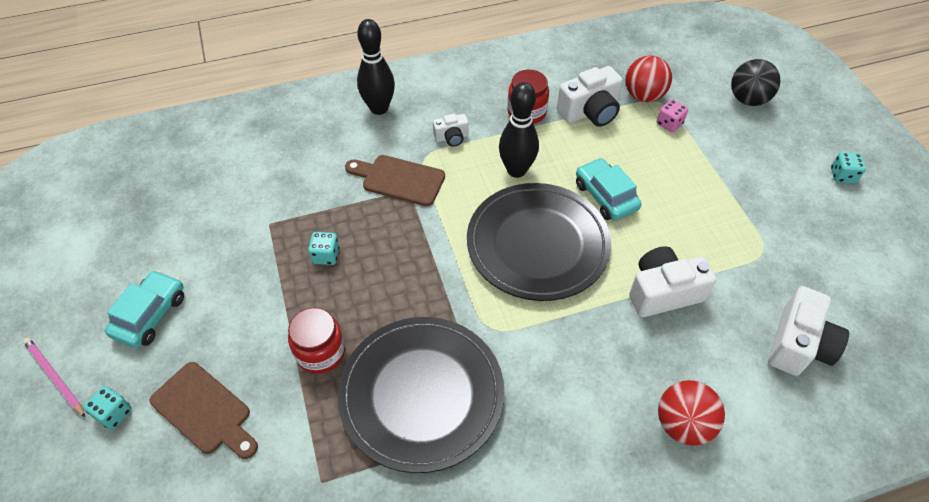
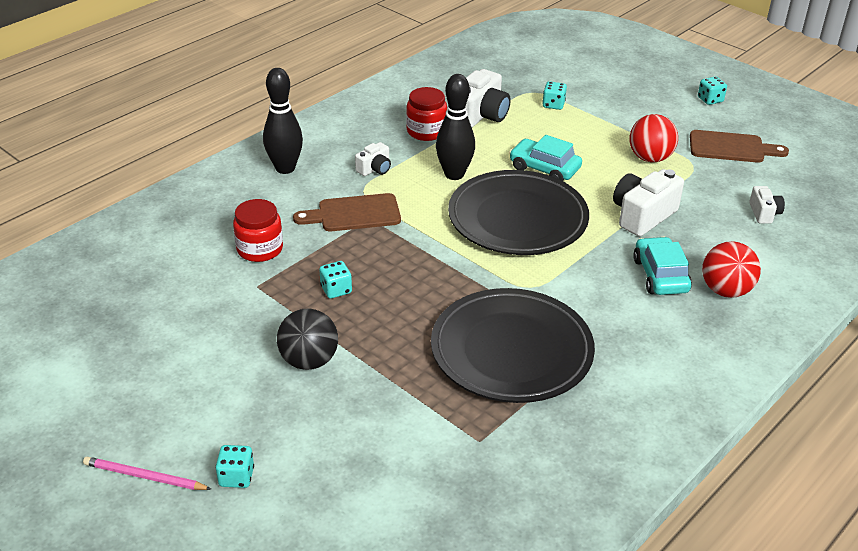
camera: 30 degrees left, 15 degrees down
(150, 315) = (201, 394): turquoise car -> turquoise car (660, 275)
(204, 411) = (326, 439): brown cutting board -> brown cutting board (731, 148)
(320, 352) = (396, 357): red jar -> red jar (260, 249)
(643, 96) = (516, 92): red ball -> red ball (650, 158)
(669, 124) = (553, 105): pink dice -> turquoise dice
(748, 99) = (601, 71): black ball -> black ball (309, 361)
(798, 344) = (764, 213): white camera -> white camera, size x0.55

